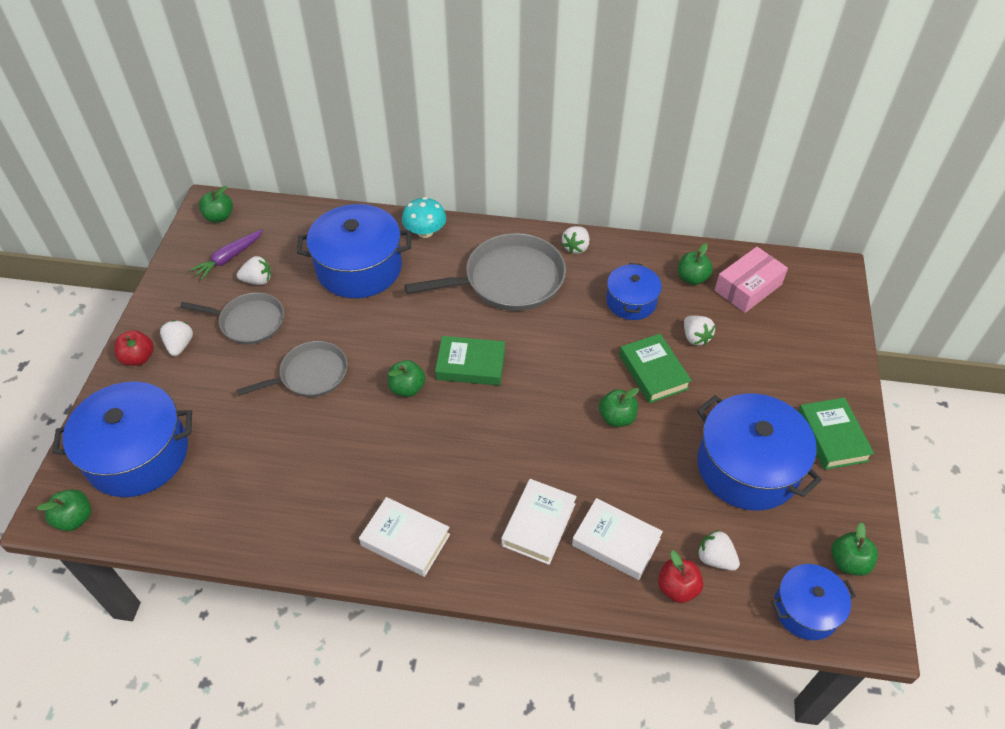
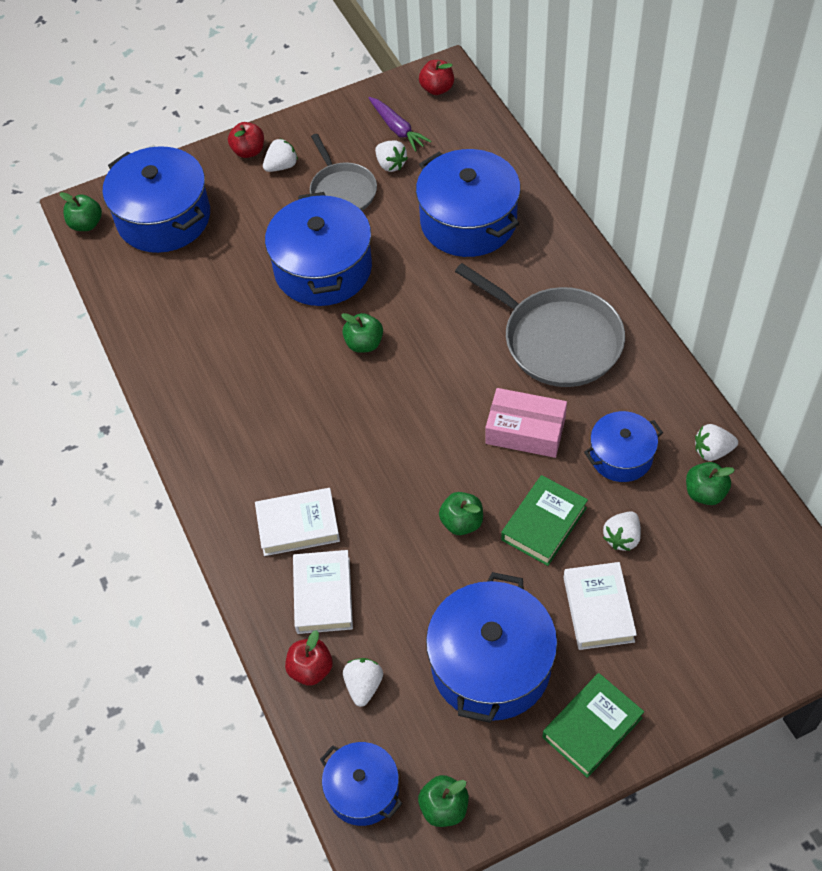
camera: 60 degrees right, 5 degrees up
(219, 217) = (437, 89): green apple -> red apple
(229, 258) = (397, 129): purple carrot -> purple carrot turned 135 degrees counterclockwise
(310, 374) = (323, 269): grey pan -> blue pot
(405, 540) = (214, 439): white book -> white book (598, 609)
(425, 232) = (558, 239): turquoise mushroom -> none
(470, 365) = (428, 373): green book -> none
(576, 247) = (652, 368): white strawberry -> white strawberry (712, 451)
(748, 287) = (740, 552): pink box -> pink box (525, 430)

